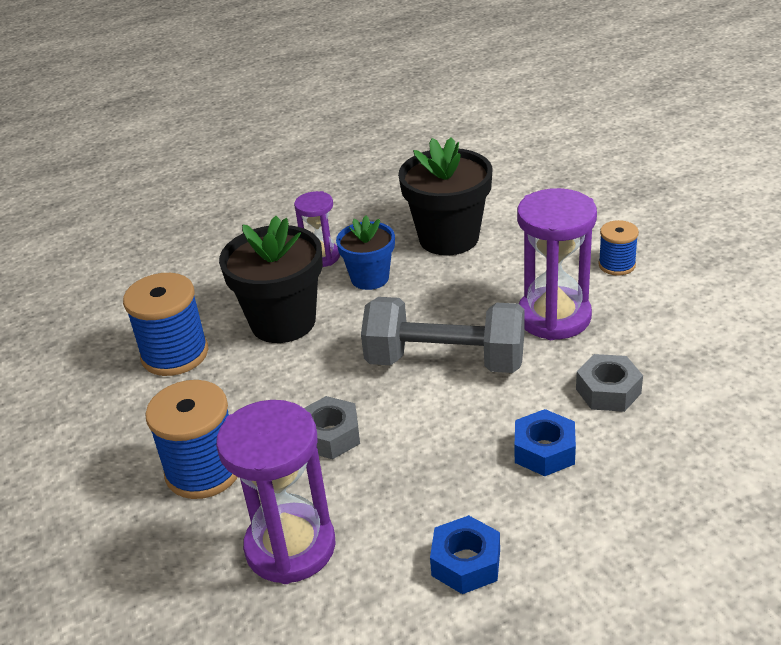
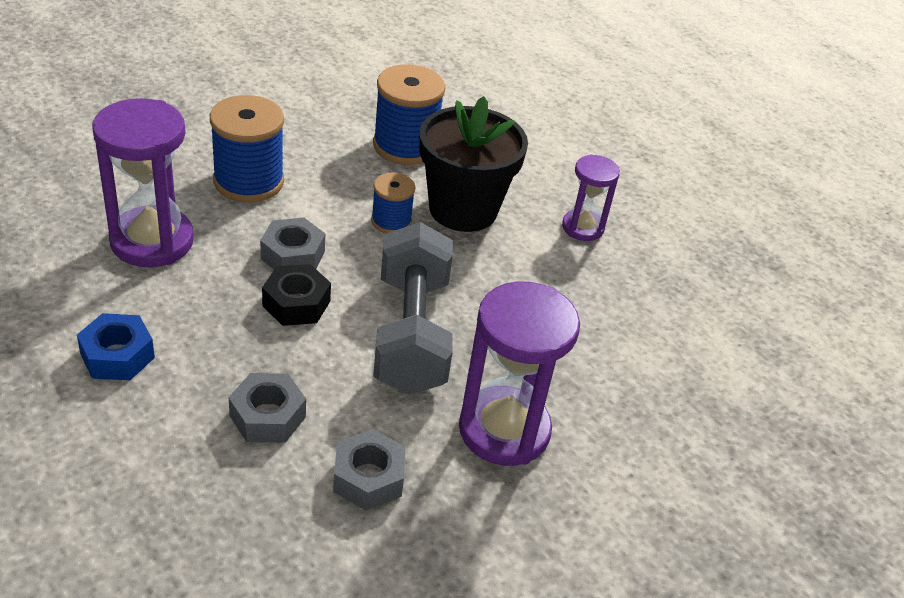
camera: 70 degrees right, 5 degrees up
(370, 278) = (551, 267): blue flower pot -> none
(400, 433) = (296, 303): none -> black nut
(448, 238) = (647, 330): black flower pot -> none
(544, 451) = (267, 416): blue nut -> grey nut
(617, 265) = (629, 500): blue spool -> blue spool (391, 221)

